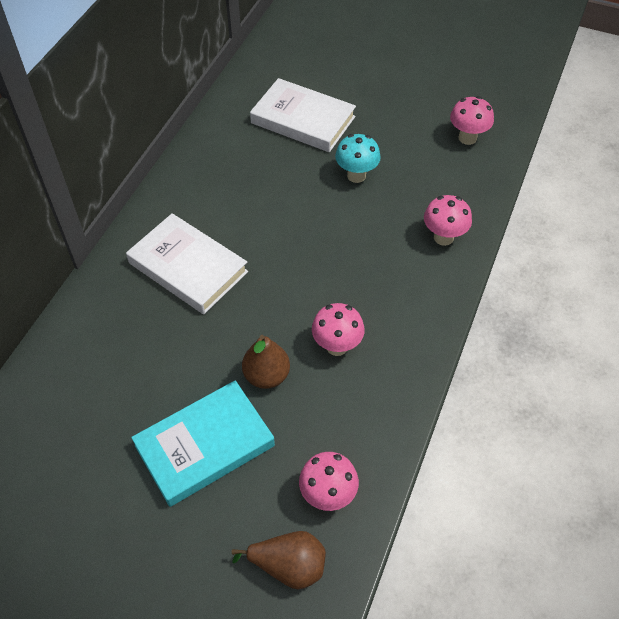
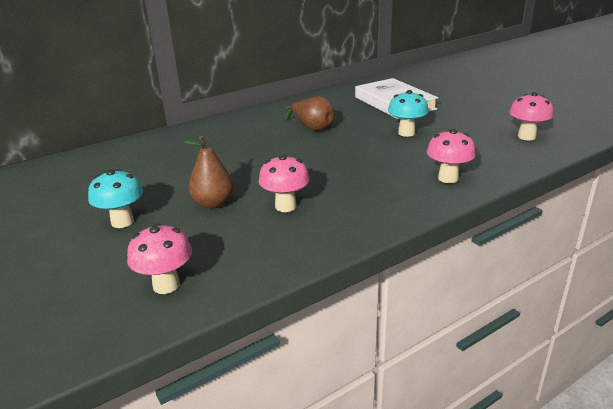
camera: 35 degrees right, 25 degrees down
(188, 267) = (232, 141): white book -> none
(205, 446) = (122, 222): turquoise book -> turquoise mushroom
(288, 566) = (77, 314): brown pear -> brown pear (312, 127)

